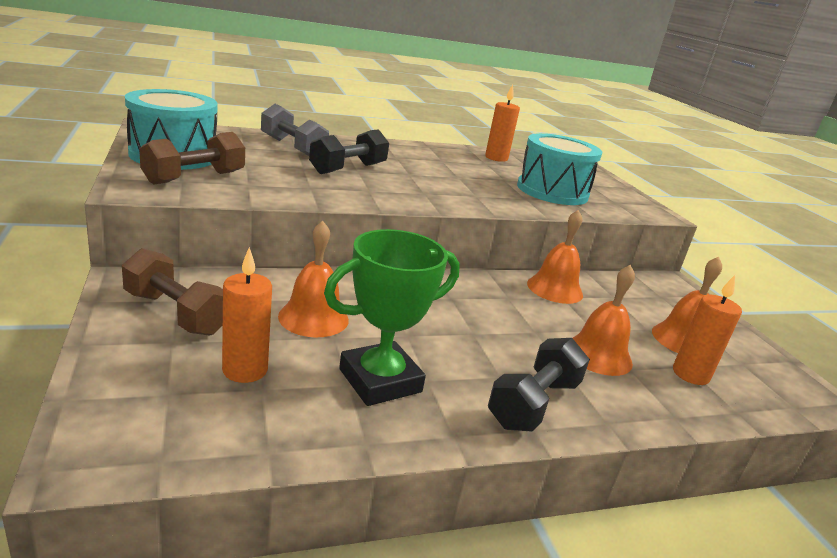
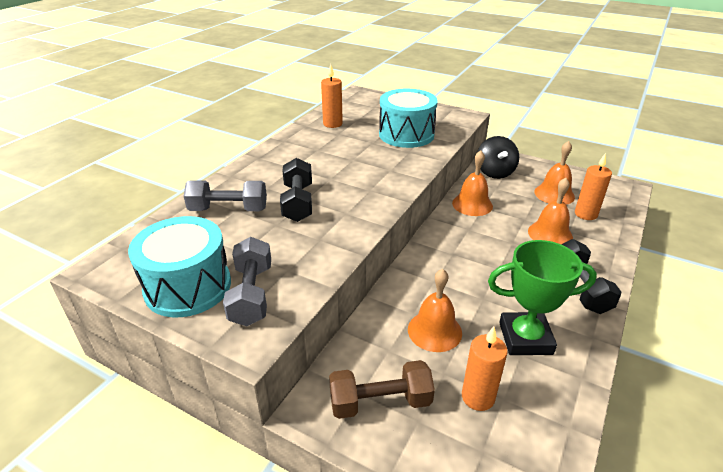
camera: 40 degrees left, 10 degrees up
(195, 178) = (251, 294): brown dumbbell -> grey dumbbell
(380, 380) = (525, 338): green trophy -> green trophy turned 75 degrees clockwise
(640, 289) = (494, 172): none -> black spinning top

